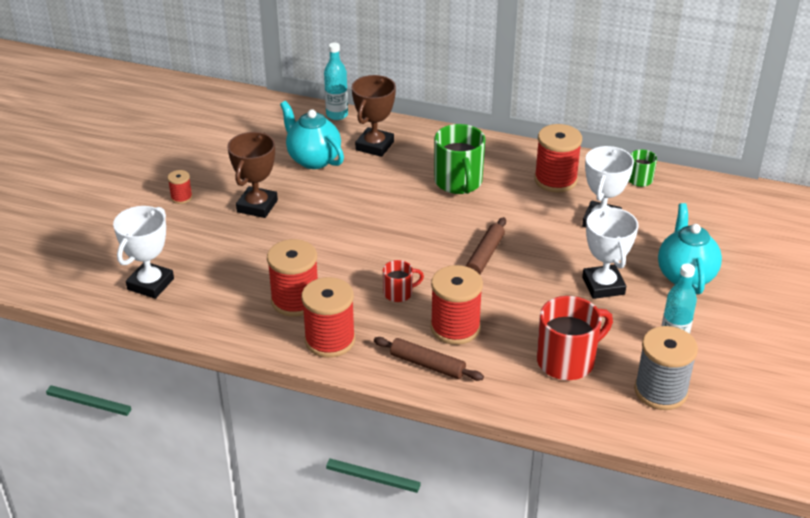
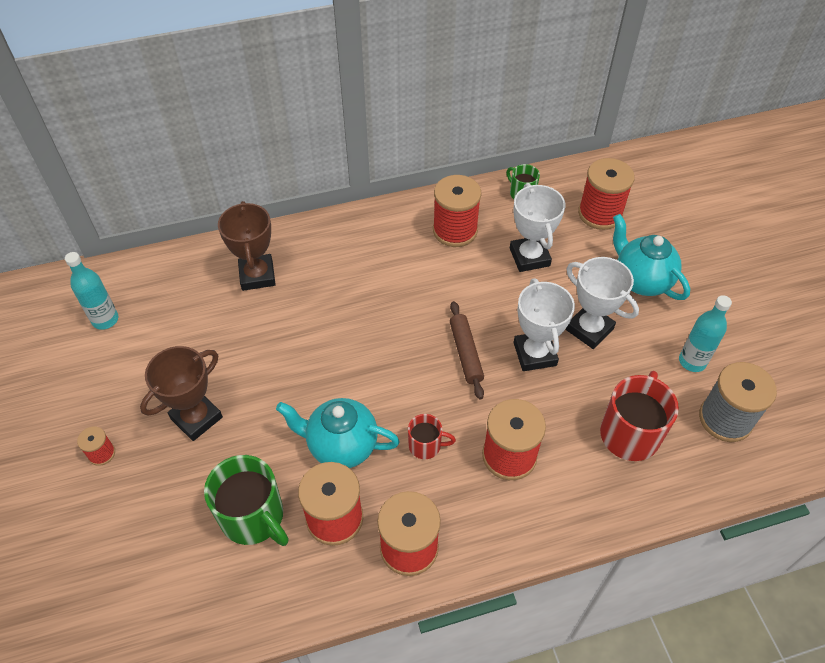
camera: 35 degrees left, 15 degrees up
(150, 284) = (160, 595): white trophy -> white trophy (534, 354)
(257, 206) = (196, 418): brown trophy -> brown trophy turned 60 degrees clockwise
(313, 159) = (208, 325): turquoise teapot -> turquoise teapot (341, 446)
(337, 115) = (188, 255): turquoise bottle -> turquoise bottle (105, 320)
(399, 293) = (426, 445): red mug -> red mug turned 60 degrees clockwise
(427, 365) = (521, 517): brown rolling pin -> none
(458, 182) = (373, 279): green mug -> green mug (253, 517)
(696, 219) = (600, 214): none -> red spool

